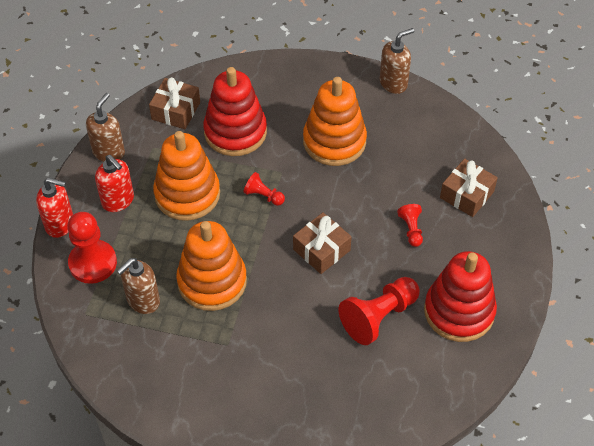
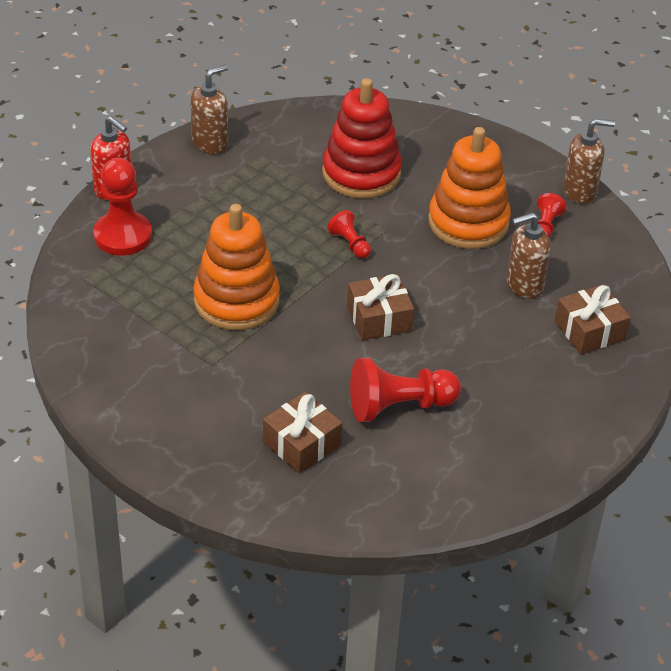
camera: 25 degrees right, 10 degrees down
(118, 200) = (189, 190): red soap dispenser -> none
(143, 301) = (150, 289): brown soap dispenser -> brown soap dispenser (524, 285)
(176, 111) = (309, 131): brown gift -> brown gift (301, 443)
(187, 194) = (267, 211): orange stacking toy -> none
(411, 229) = (497, 339): red pawn -> red pawn (545, 226)
(459, 311) = (497, 438): red stacking toy -> none

